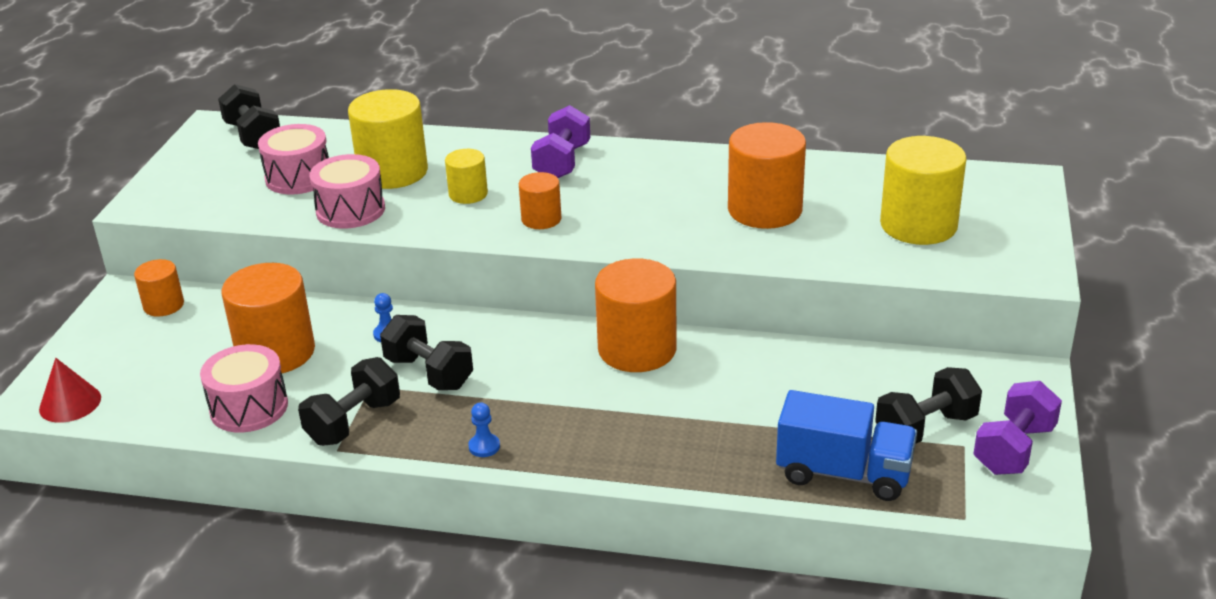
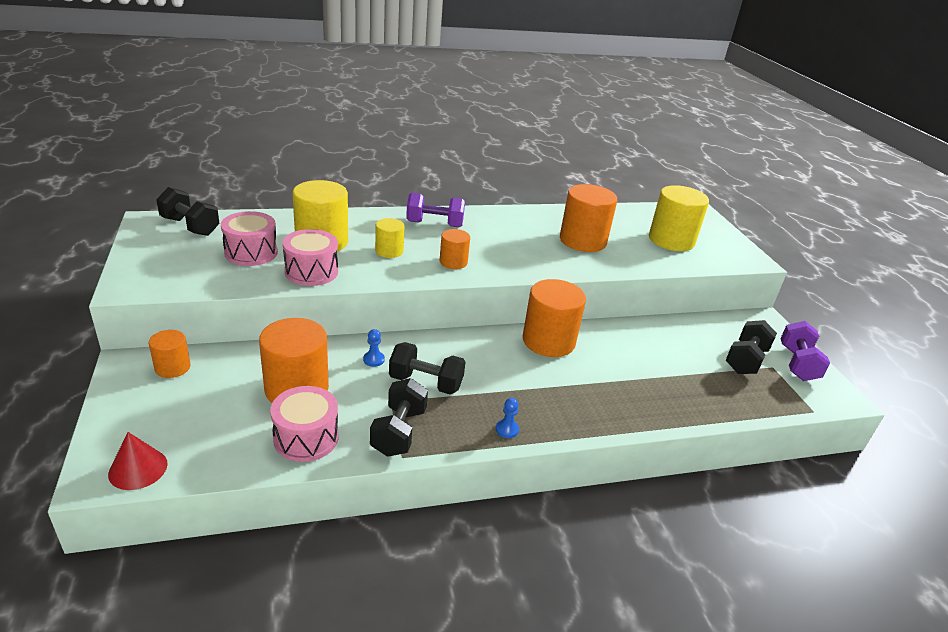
camera: 30 degrees left, 0 degrees up
(562, 162) = (434, 224): purple dumbbell -> purple dumbbell turned 75 degrees counterclockwise
(843, 473) = (731, 398): blue truck -> none

